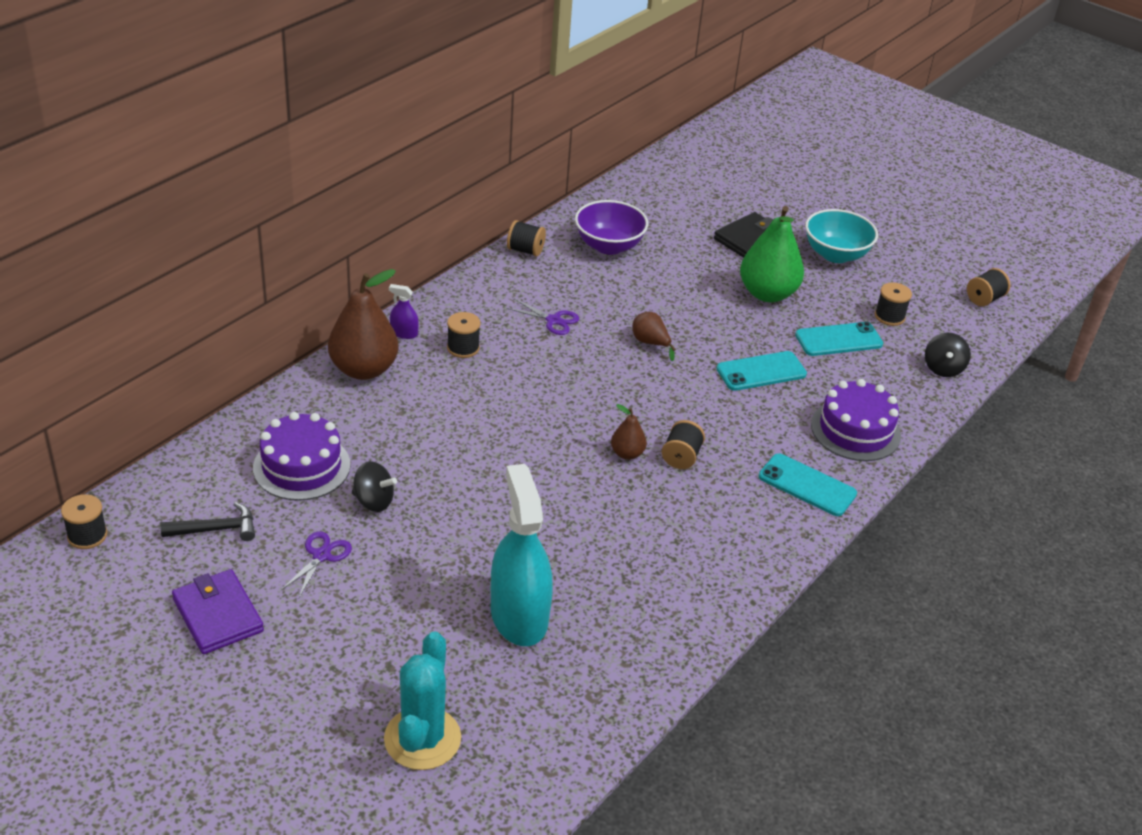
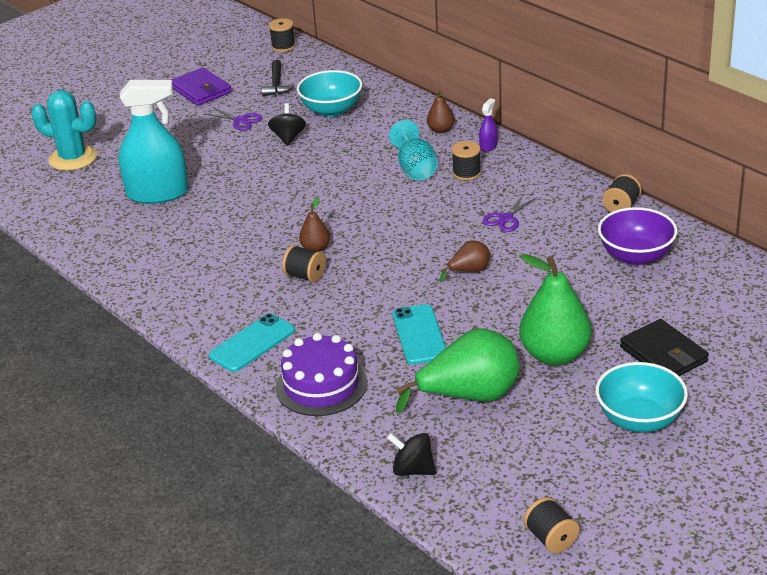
camera: 105 degrees right, 5 degrees down
(218, 615) = (201, 90): purple wallet -> purple wallet turned 75 degrees clockwise
(301, 466) = (331, 110): purple cake -> turquoise bowl
(364, 369) = (440, 130): brown pear -> brown pear, size x0.49
(373, 501) = (288, 138): black spinning top -> black spinning top turned 150 degrees clockwise
(454, 386) = (415, 169): none -> turquoise goblet
(838, 340) = (469, 396): turquoise phone -> green pear
(889, 316) = (512, 444): black spool -> none

